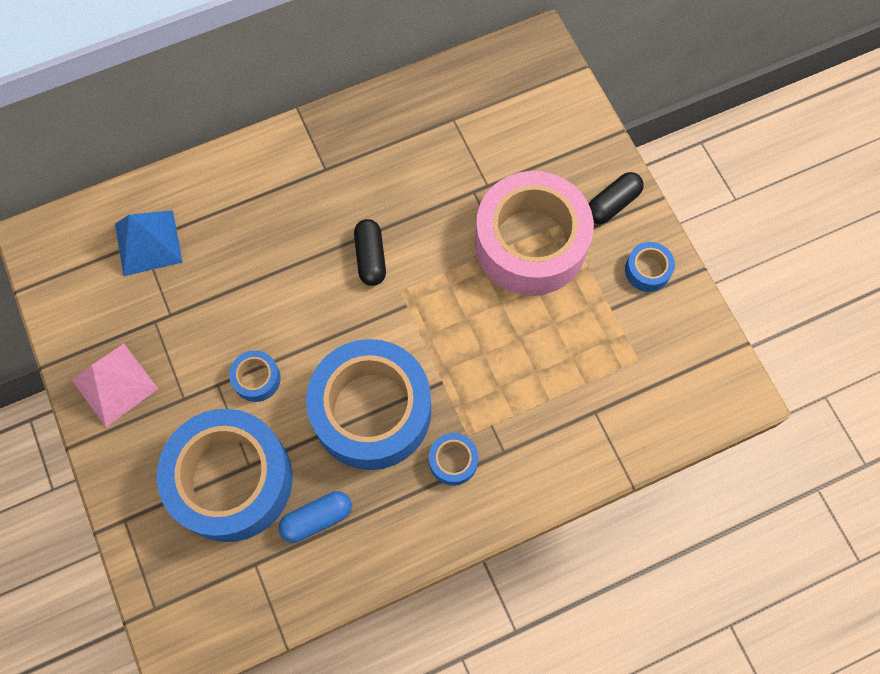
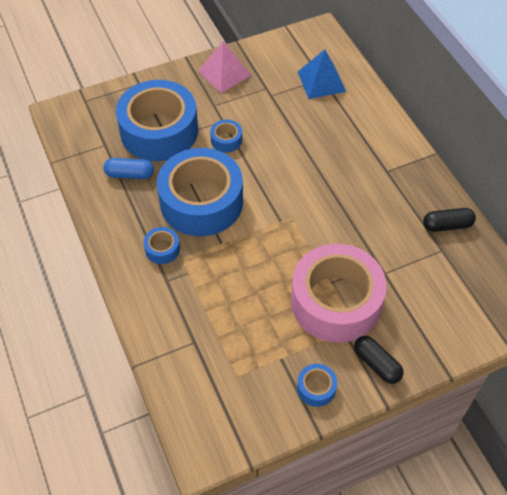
camera: 90 degrees right, 15 degrees down
(317, 518) = (130, 174): blue capsule -> blue capsule turned 60 degrees counterclockwise
(370, 257) = (317, 199): black capsule -> black capsule (447, 225)

